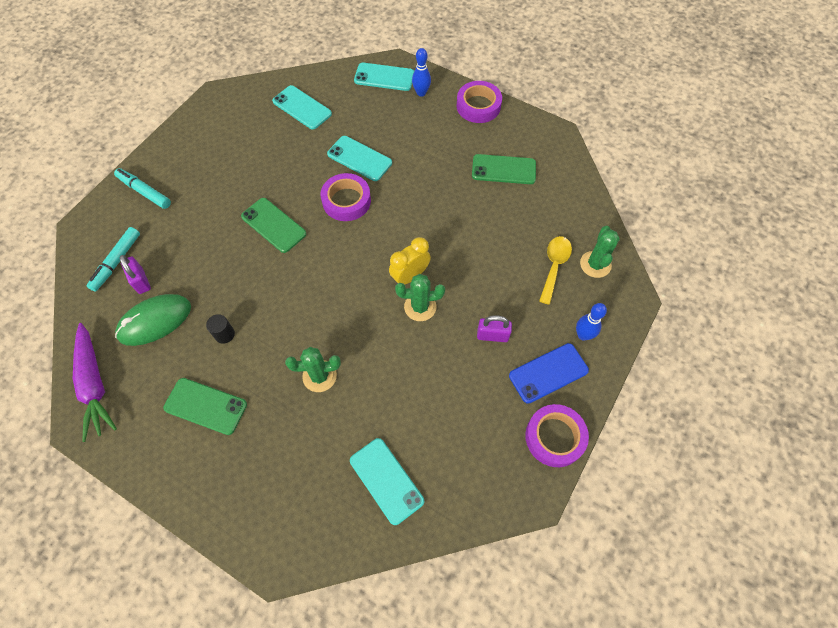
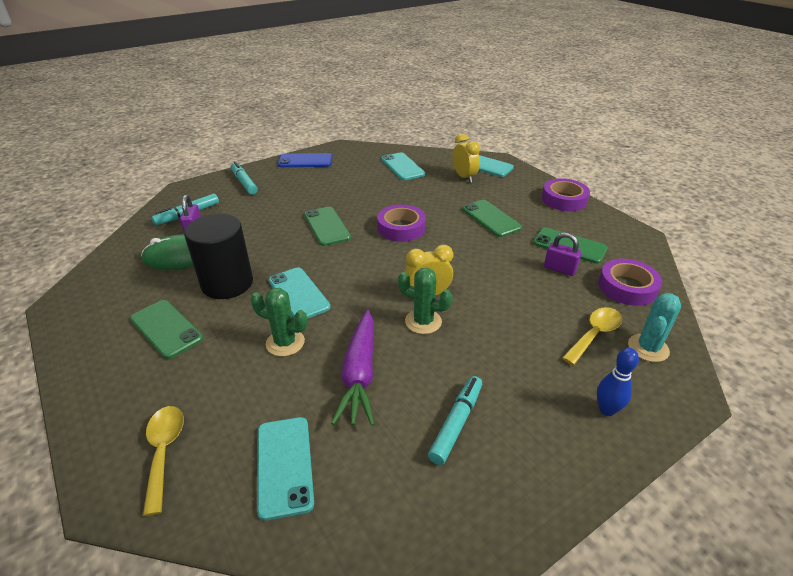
camera: 25 degrees right, 25 degrees down
(95, 384) = (97, 282): purple carrot -> purple carrot (360, 374)
(224, 334) = (227, 283): black cylinder -> black cylinder, size x2.48
(291, 511) = (164, 451): none -> yellow spoon
(359, 158) = (431, 205): turquoise phone -> turquoise phone (299, 294)
(372, 104) = (464, 177): none -> yellow clock
(421, 93) = (512, 180): blue bowling pin -> none
(423, 157) = (491, 218): none -> green phone
(487, 392) = (456, 423): none -> turquoise marker
(492, 335) = (490, 371): purple padlock -> purple padlock (559, 269)
(548, 373) = (543, 432): blue phone -> blue phone (305, 161)
(554, 437) = (521, 508): purple tape -> purple tape (627, 287)
(595, 264) = (648, 348): green cactus -> turquoise cactus

